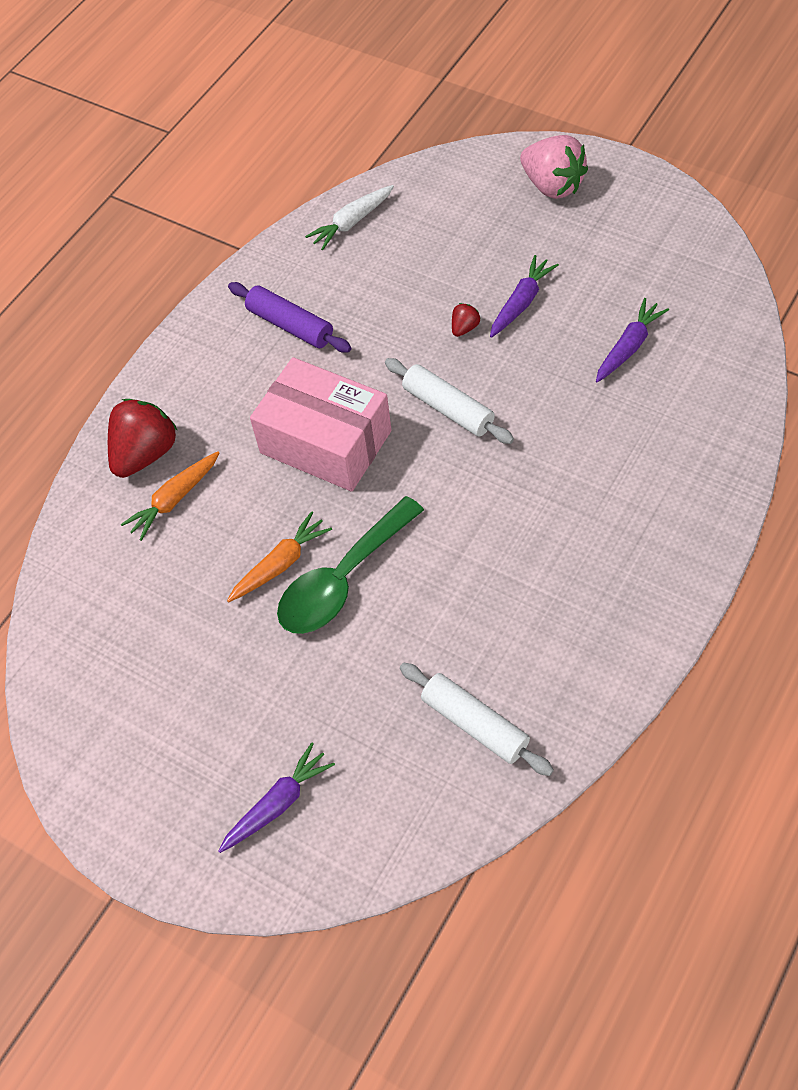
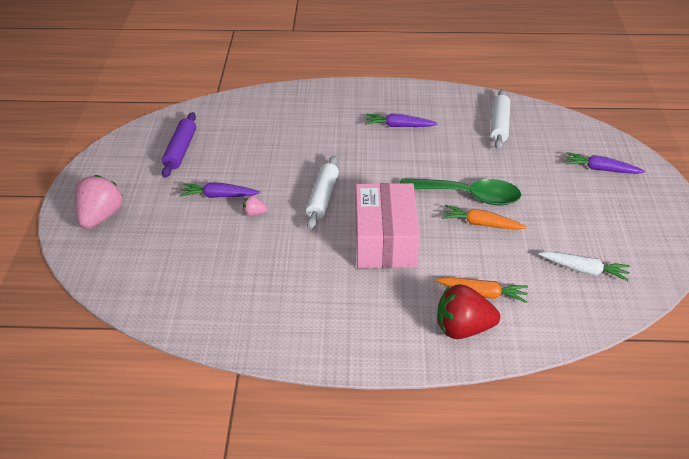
camera: 125 degrees left, 15 degrees down
(290, 325) = (301, 301): purple rolling pin -> purple rolling pin (180, 150)
(352, 222) = (180, 310): white carrot -> white carrot (584, 270)
(464, 328) = (254, 213): red strawberry -> pink strawberry
(628, 347) = (232, 144): purple carrot -> purple carrot (399, 126)

